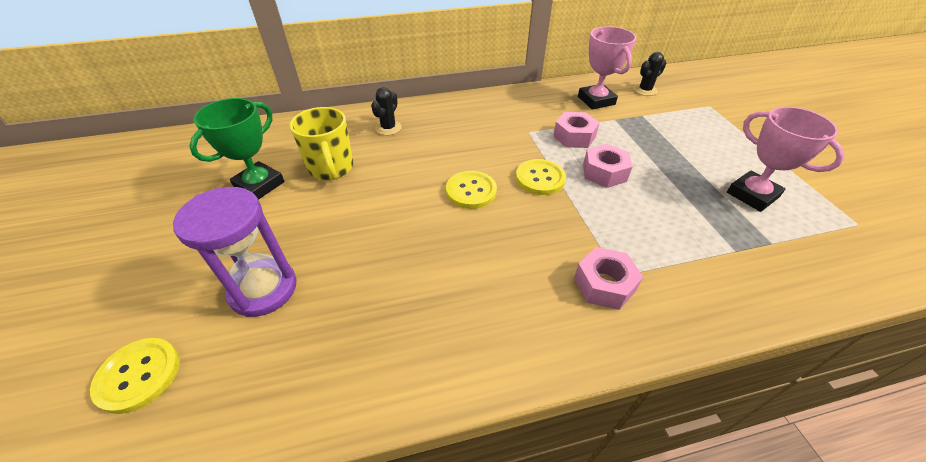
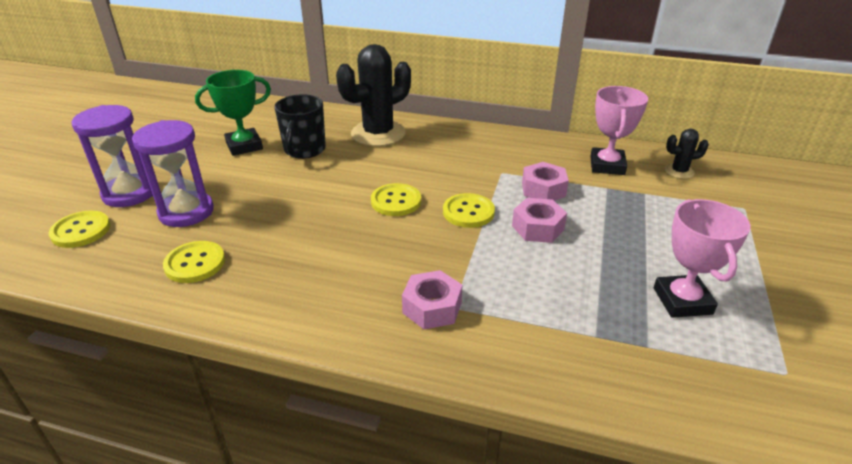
camera: 30 degrees right, 10 degrees down
(164, 295) = (129, 193): none -> purple hourglass
(331, 168) = (304, 150): yellow mug -> black mug
(334, 348) = (195, 263): none -> yellow button
(388, 128) = (378, 134): black cactus -> black cactus, size x2.12

